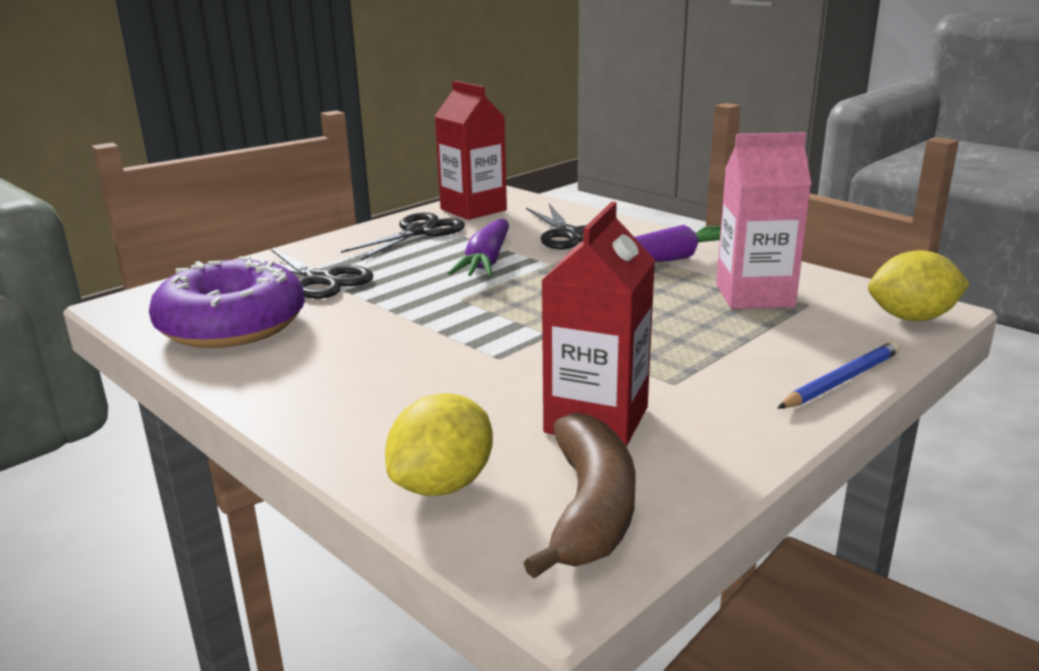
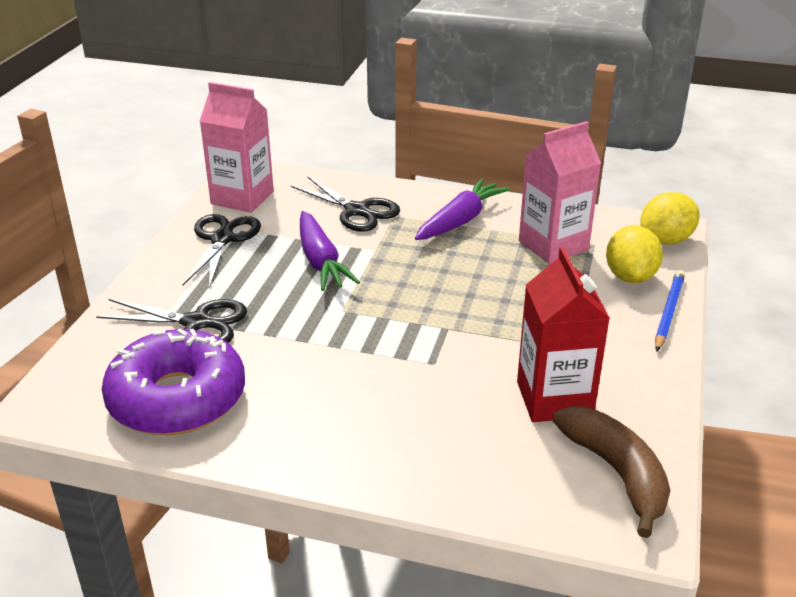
camera: 30 degrees left, 10 degrees up
(443, 485) = (511, 490): yellow lemon -> yellow lemon (630, 276)
(473, 209) = (242, 198): red carton -> pink carton

